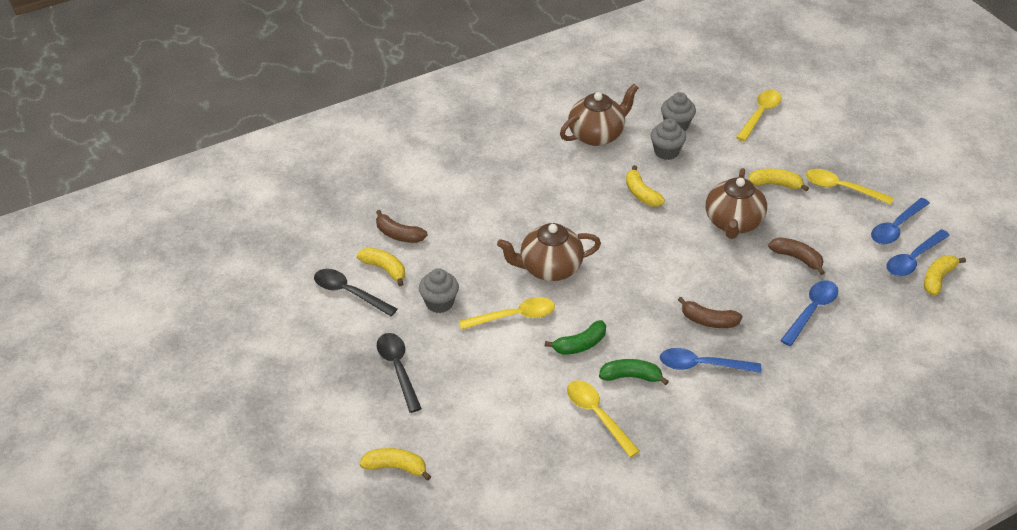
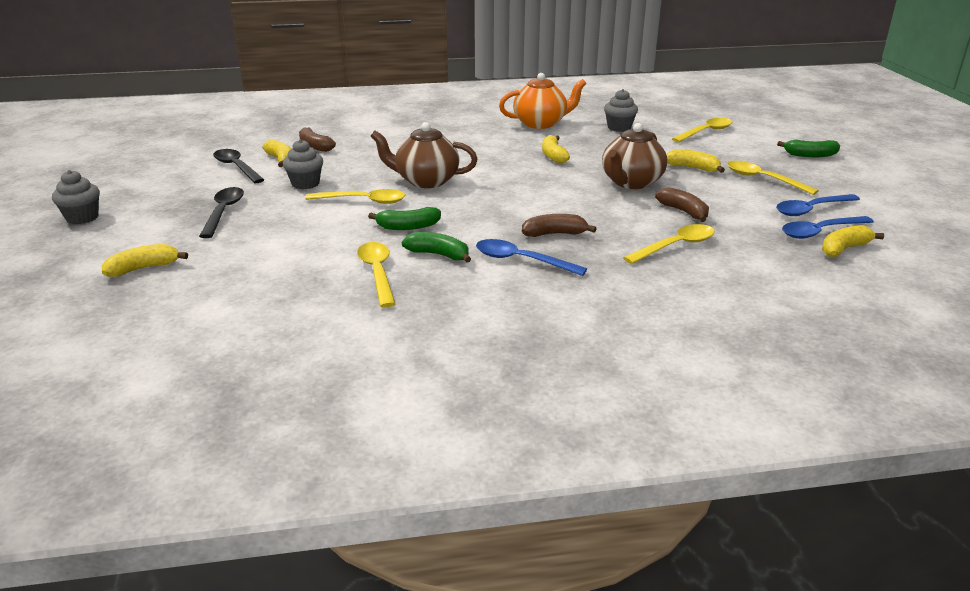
camera: 20 degrees right, 15 degrees down
(396, 467) = (144, 268): yellow banana -> yellow banana turned 60 degrees counterclockwise
(597, 135) = (541, 123): brown teapot -> orange teapot
(666, 152) = (597, 139): grey cupcake -> grey cupcake (82, 218)
(708, 320) = (554, 234): brown banana -> brown banana turned 135 degrees clockwise
(811, 311) = (675, 246): blue spoon -> yellow spoon
(866, 135) = (810, 155): none -> green banana

